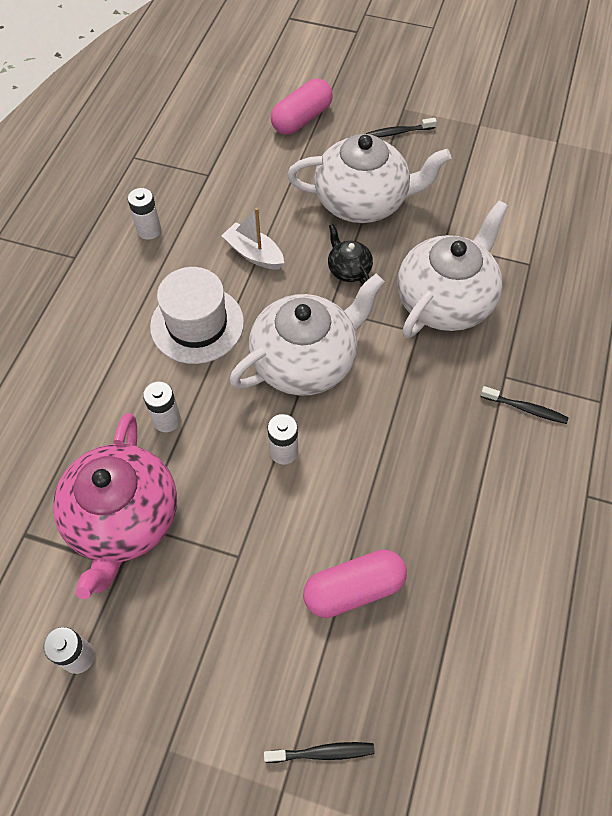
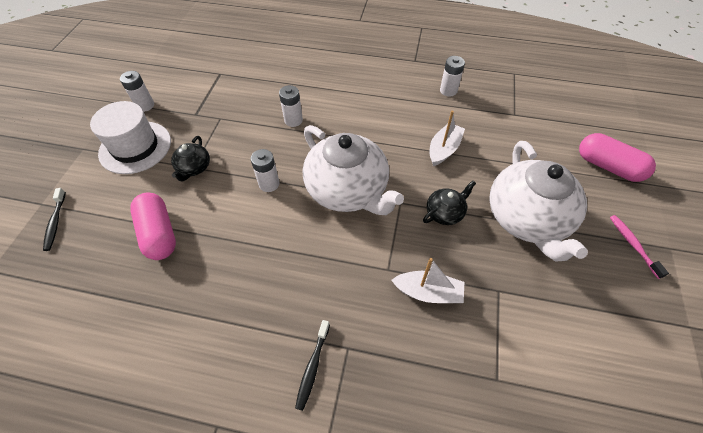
camera: 85 degrees right, 5 degrees down
(123, 519) = (225, 111): pink teapot -> none
(197, 324) = (371, 125): white hat -> white hat (135, 147)
(240, 555) = (194, 168): none -> black teapot
(398, 132) = (633, 245): black toothbrush -> pink toothbrush
(445, 300) = (428, 292): white teapot -> white boat

